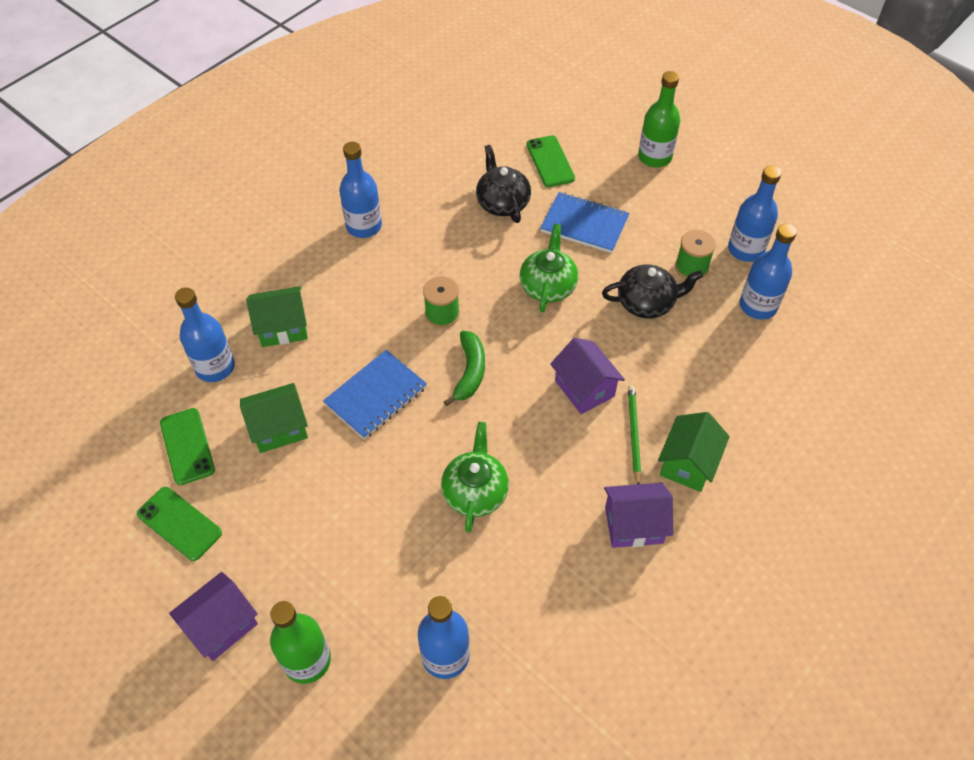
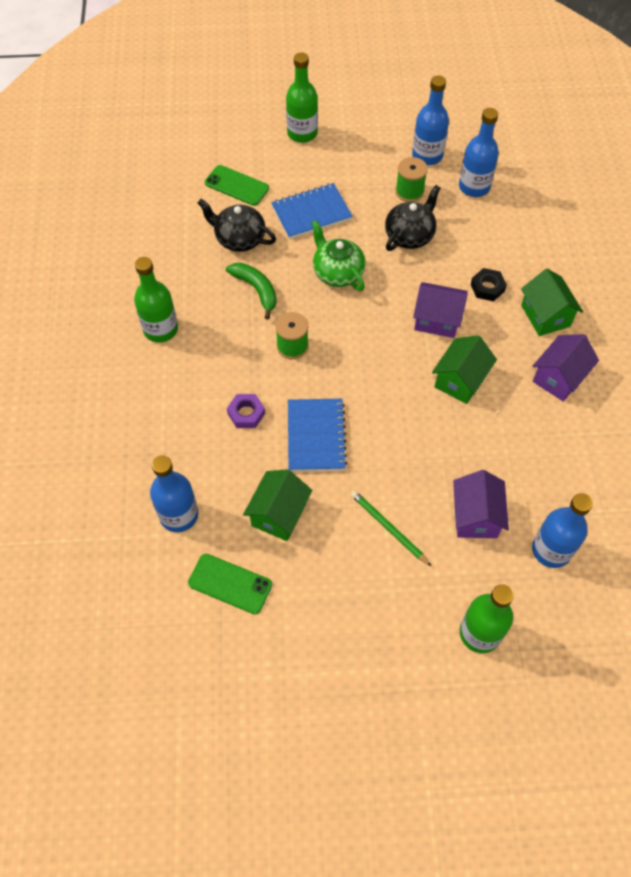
camera: 45 degrees left, 5 degrees up
(179, 523) = (292, 636): green phone -> none
(221, 625) = (403, 667): purple house -> purple house (475, 516)
(283, 327) = (193, 446): green house -> green house (460, 380)
(347, 336) = (246, 413): none -> purple nut
(364, 226) = (161, 329): blue bottle -> green bottle
(469, 372) = (356, 369): green banana -> green banana (256, 290)
(475, 492) = (451, 440): green teapot -> none
(633, 434) = (497, 324): green pencil -> green pencil (388, 528)
(663, 398) = (487, 287): none -> black nut

